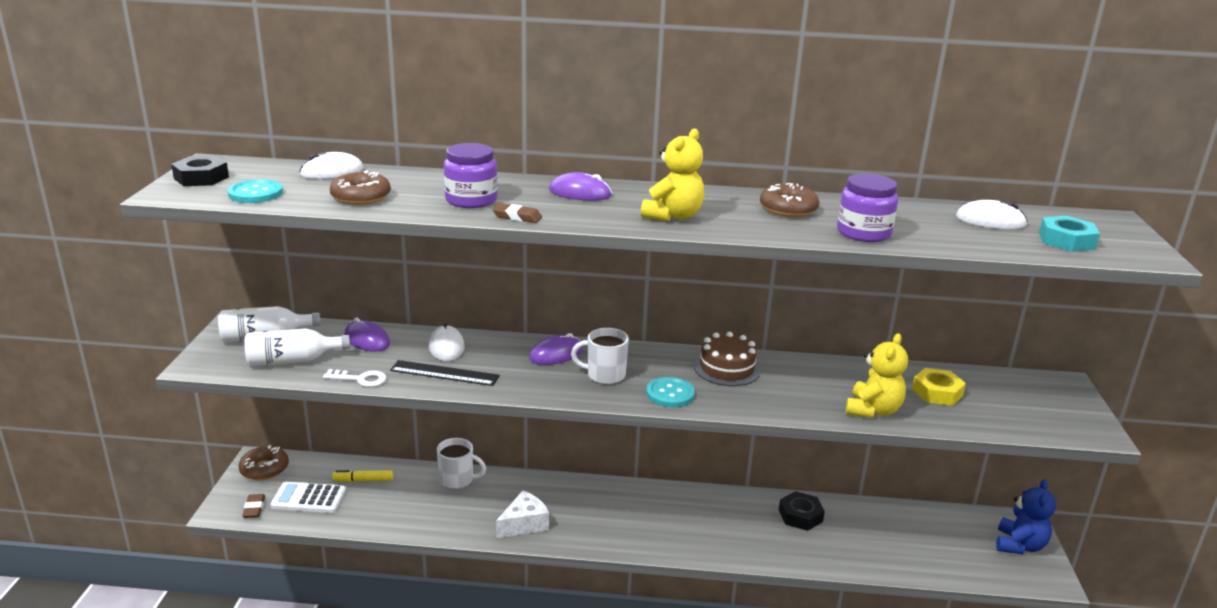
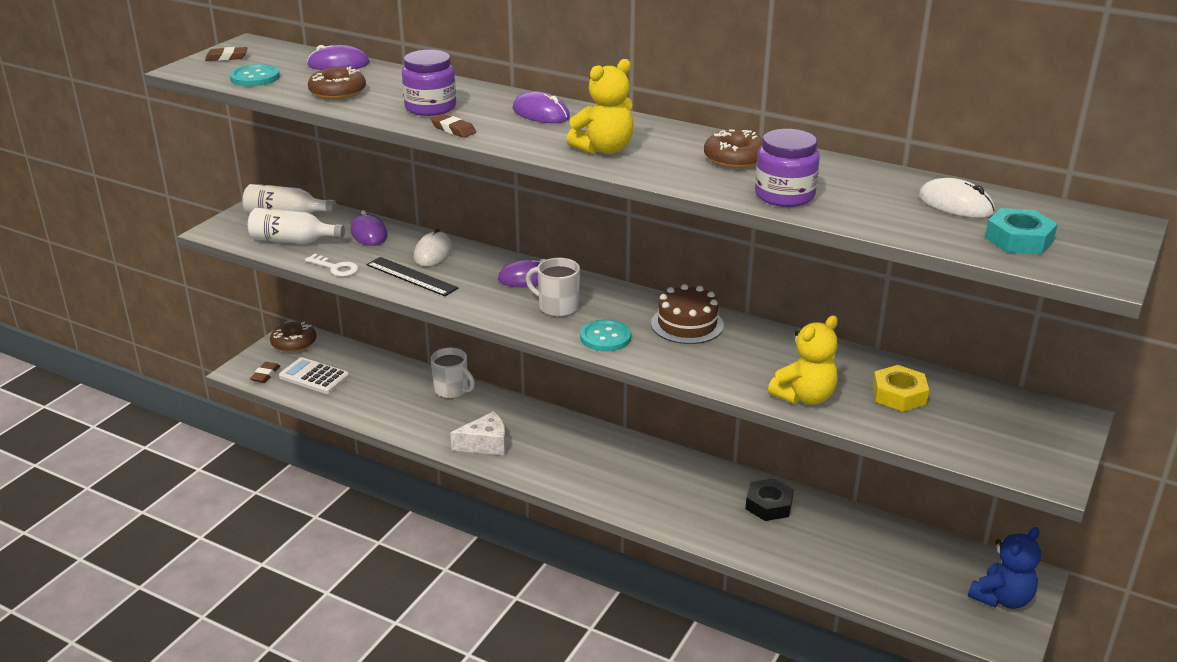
camera: 25 degrees right, 5 degrees up
(201, 178) = (227, 57): black nut -> brown eraser
(332, 172) = (338, 64): white mouse -> purple mouse
(363, 480) = (369, 371): yellow marker -> none

